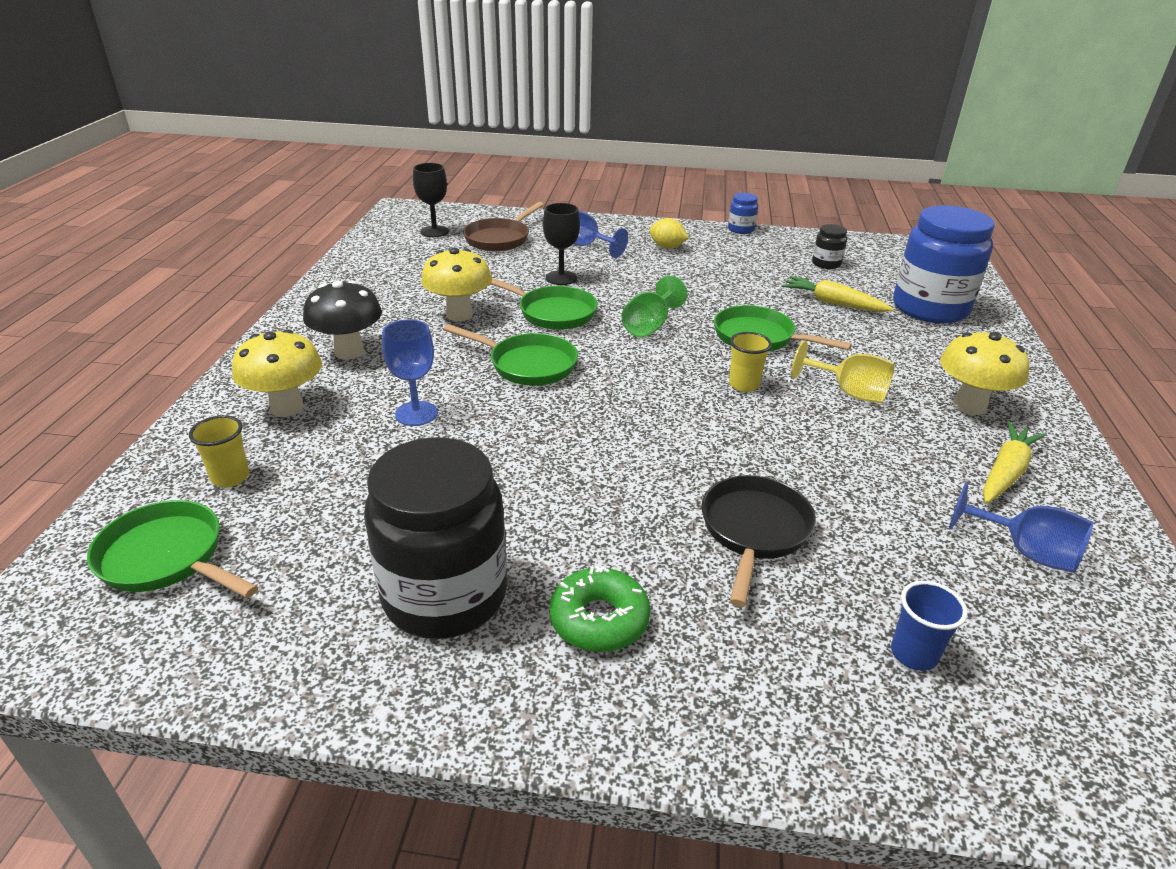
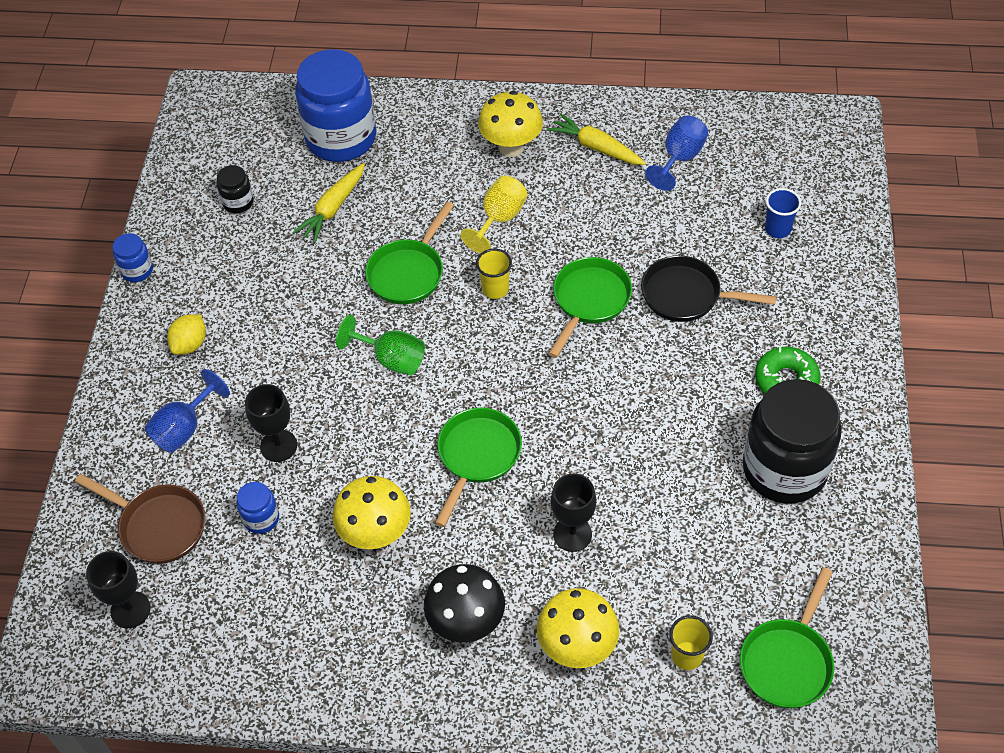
camera: 90 degrees left, 20 degrees up
(416, 414) = (572, 534): blue goblet -> black goblet
(493, 271) = (261, 518): none -> blue jar
(552, 313) = (366, 446): green pan -> green pan (589, 300)

